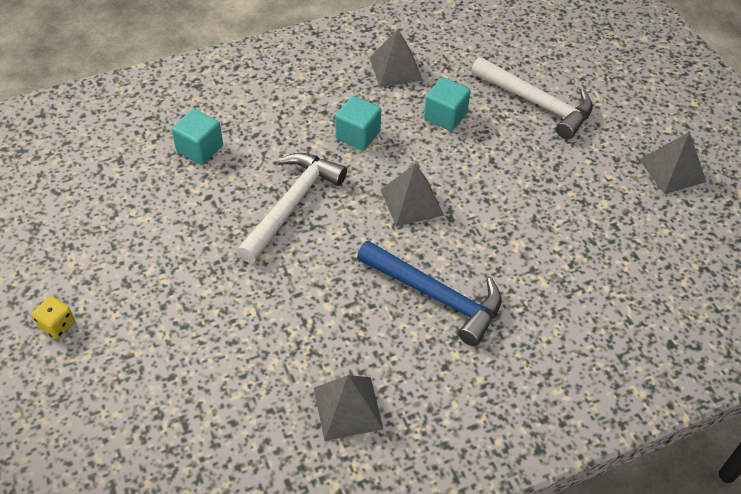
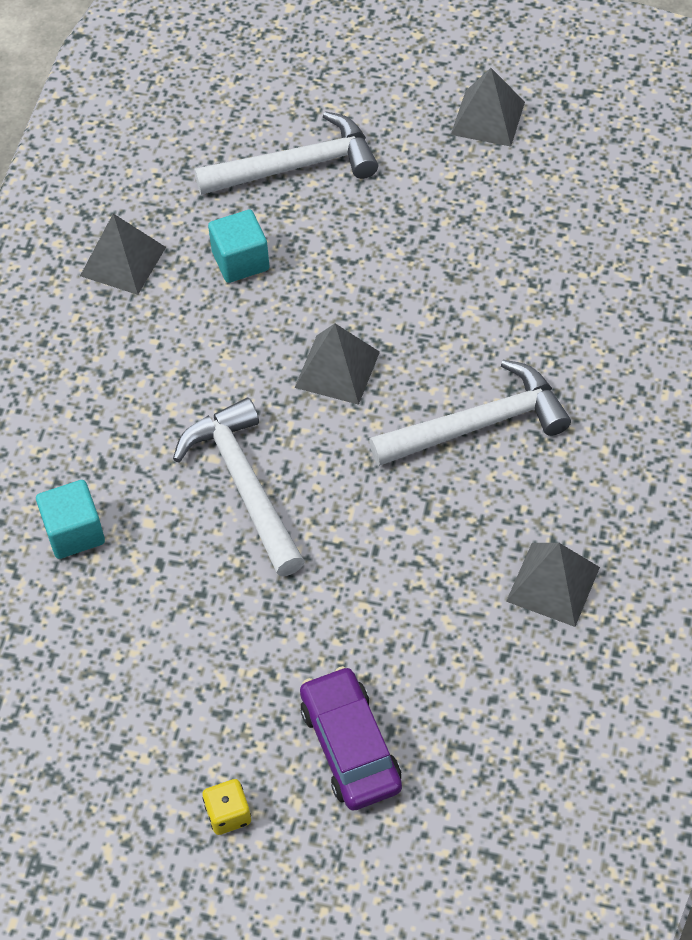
camera: 50 degrees left, 5 degrees up
(145, 361) = (350, 746): none -> purple car
(358, 135) = (195, 361): turquoise cube -> none
(435, 295) = (477, 424): blue hammer -> white hammer

